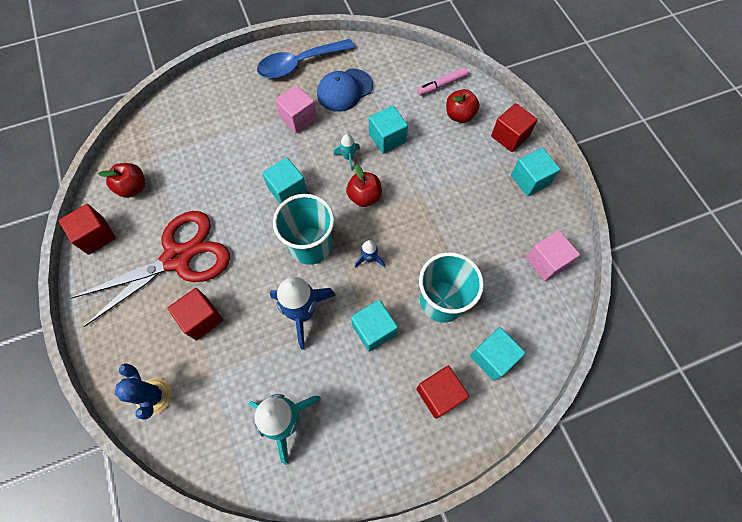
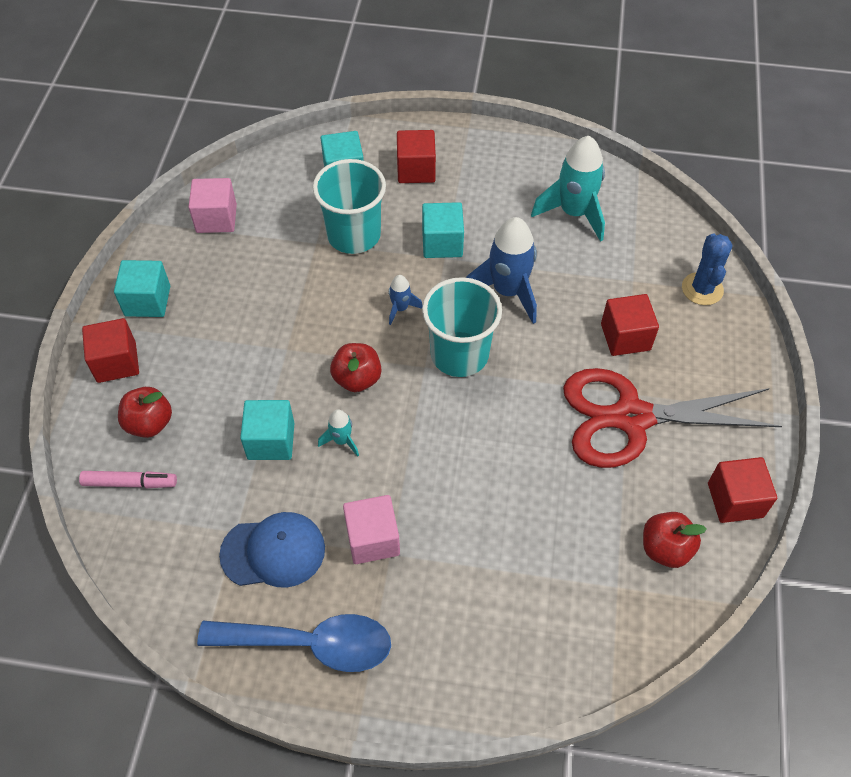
camera: 150 degrees left, 10 degrees down
(287, 190) = (449, 436): turquoise cube -> none

